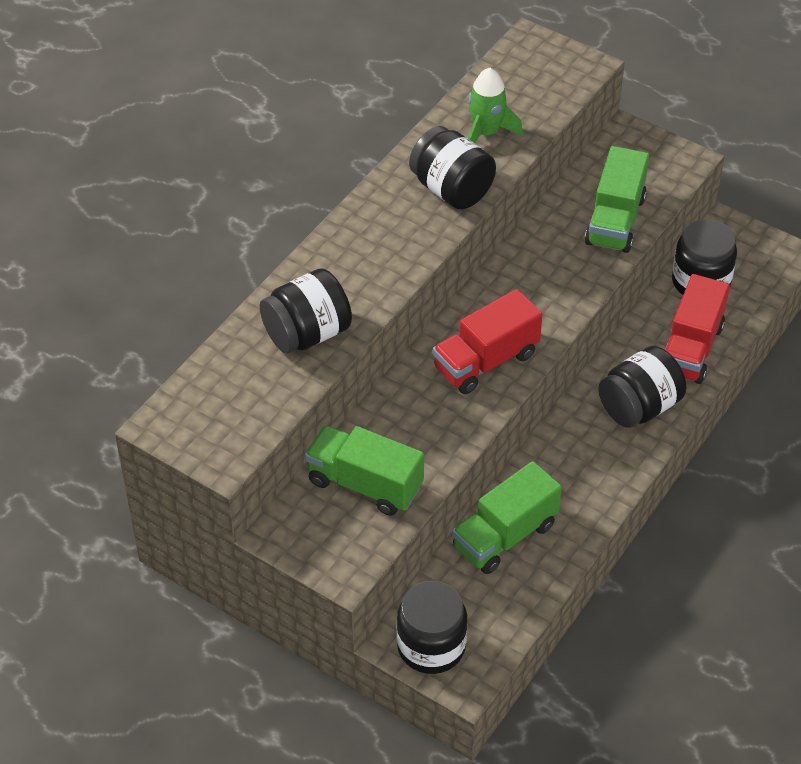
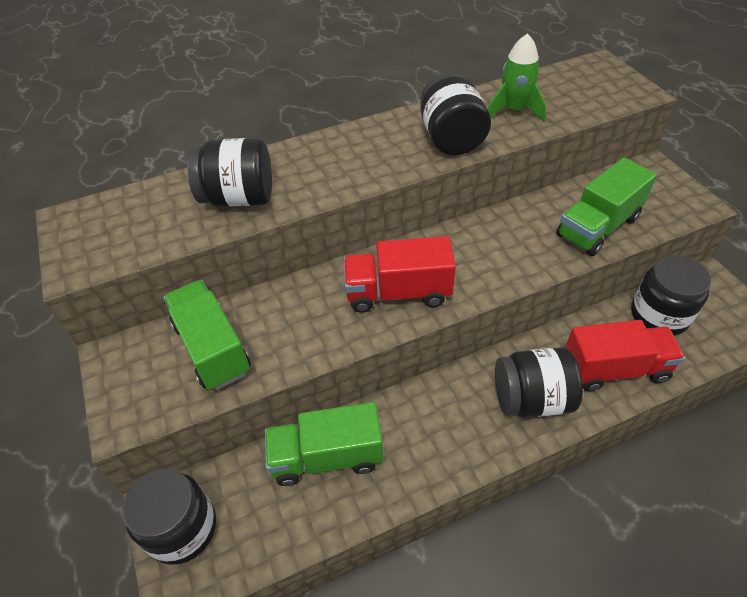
camera: 35 degrees right, 0 degrees up
(690, 348) = (614, 369): red truck -> red truck turned 150 degrees counterclockwise

